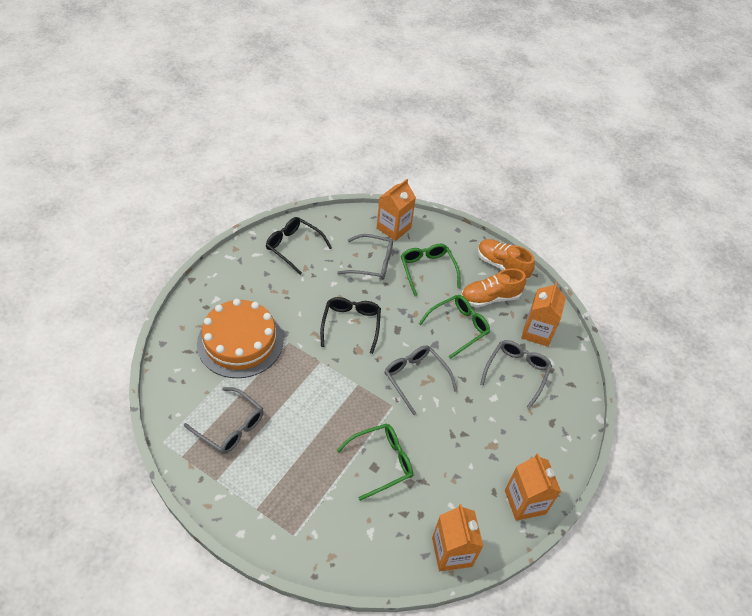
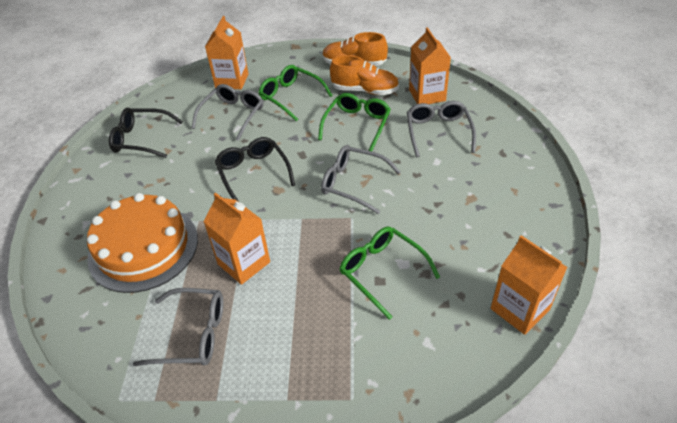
camera: 25 degrees left, 5 degrees down
(371, 263) = (232, 115): grey glasses -> grey glasses turned 45 degrees counterclockwise
(381, 462) = (382, 272): green glasses -> green glasses turned 75 degrees counterclockwise
(490, 298) = (365, 90): orange shoe -> orange shoe turned 120 degrees counterclockwise
(525, 502) = (541, 226): orange carton -> orange carton (244, 263)

